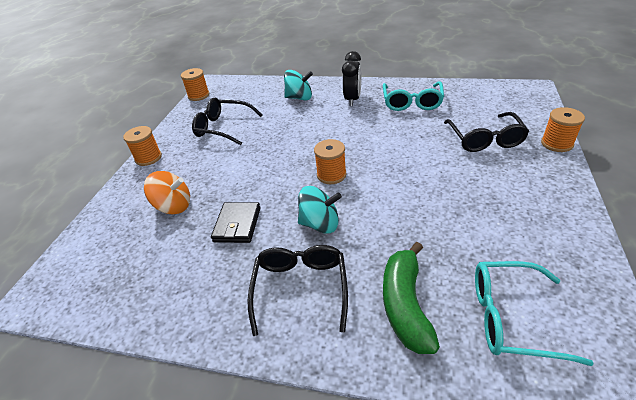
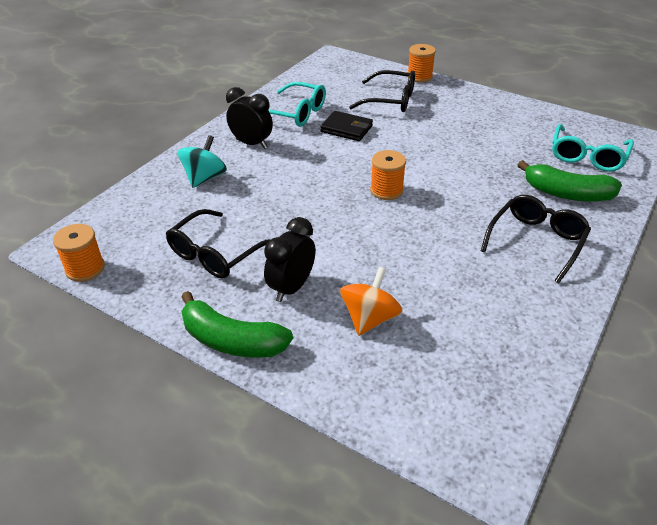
camera: 75 degrees left, 0 degrees up
(148, 158) = (231, 340): orange spool -> green banana
(198, 165) = (291, 288): none -> black clock
(237, 224) = (432, 268): black wallet -> black wallet (346, 129)
(300, 288) = (536, 241): black glasses -> black glasses turned 105 degrees clockwise
(320, 224) = (458, 213): turquoise spinning top -> none

